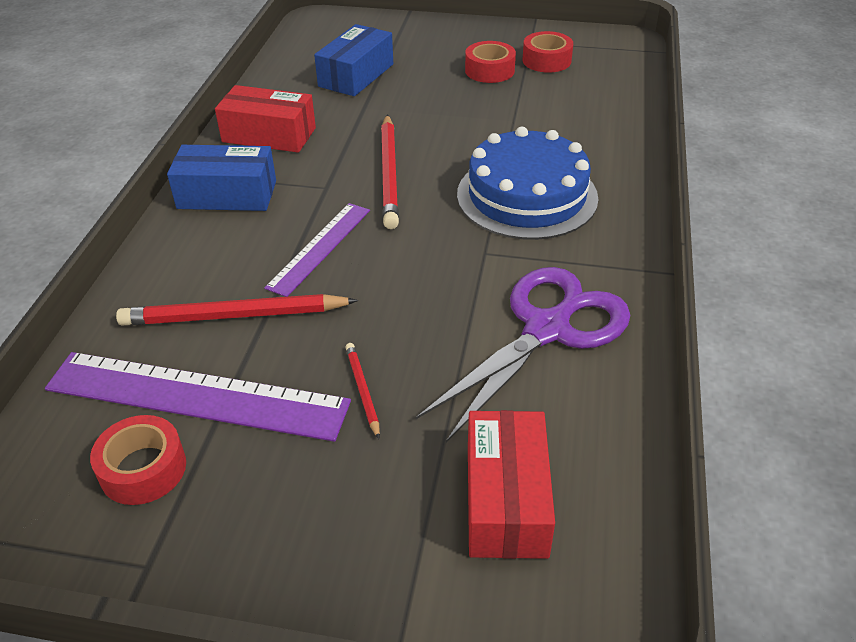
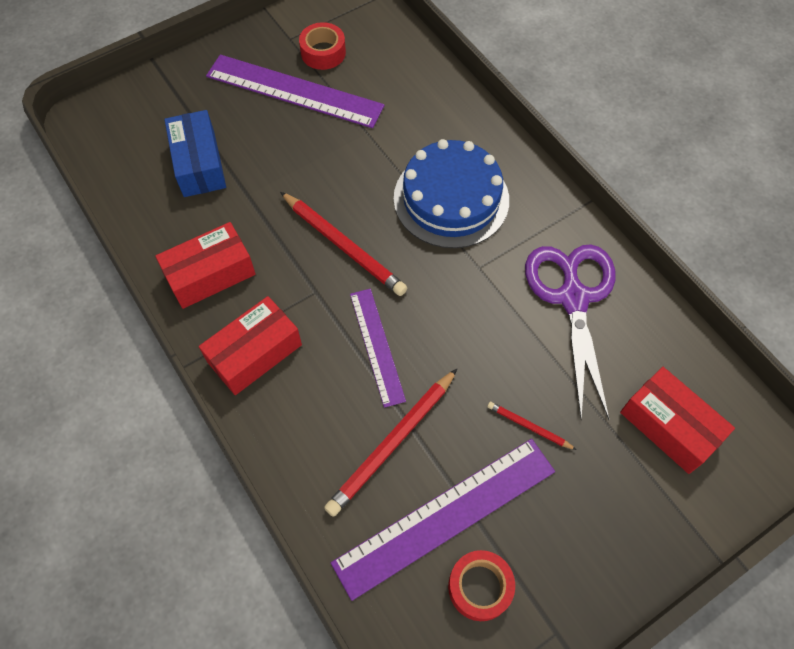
camera: 45 degrees left, 20 degrees up
(227, 194) = (254, 353): blue box -> red box
(489, 70) = (294, 91): red tape -> purple ruler

